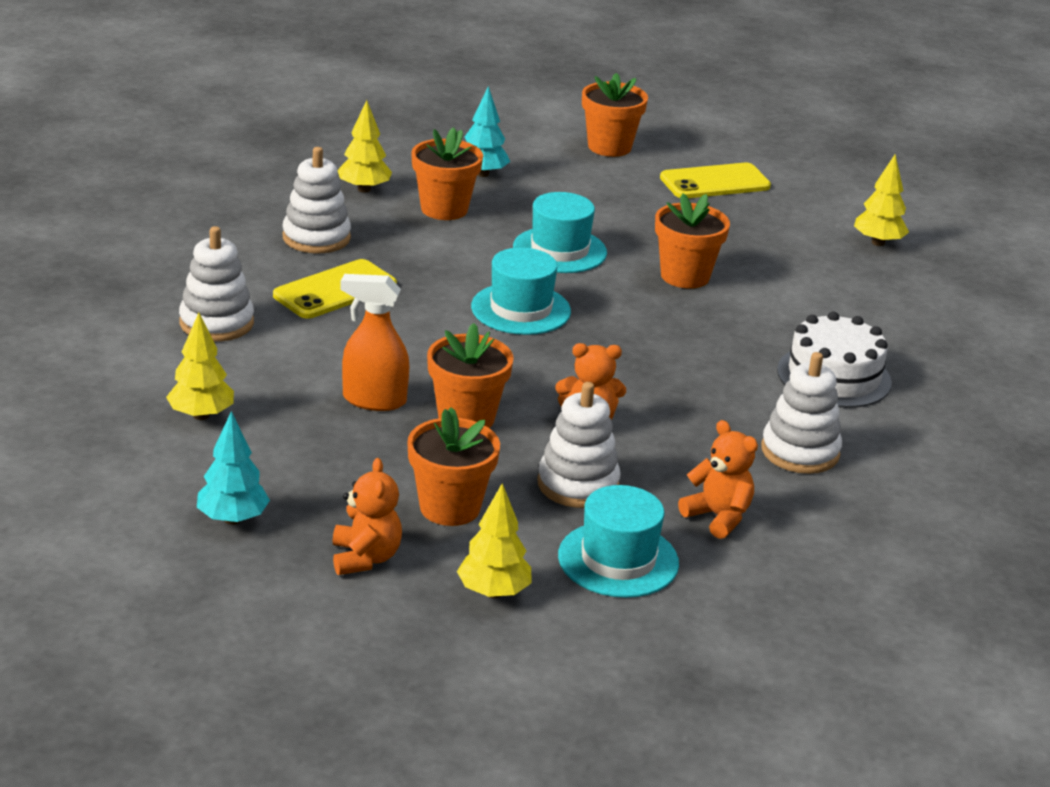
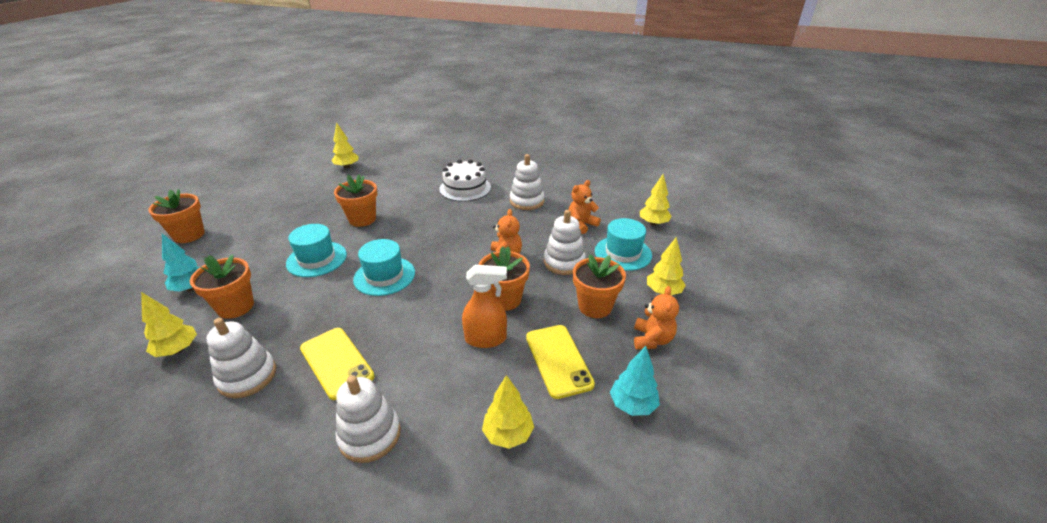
camera: 85 degrees left, 5 degrees up
(365, 558) = (652, 339): orange teddy bear -> orange teddy bear turned 105 degrees clockwise
(374, 400) = (486, 339): orange spray bottle -> orange spray bottle turned 105 degrees counterclockwise
(715, 182) = (260, 203): yellow phone -> yellow phone (558, 360)
(746, 620) = (653, 223): none -> yellow tree

